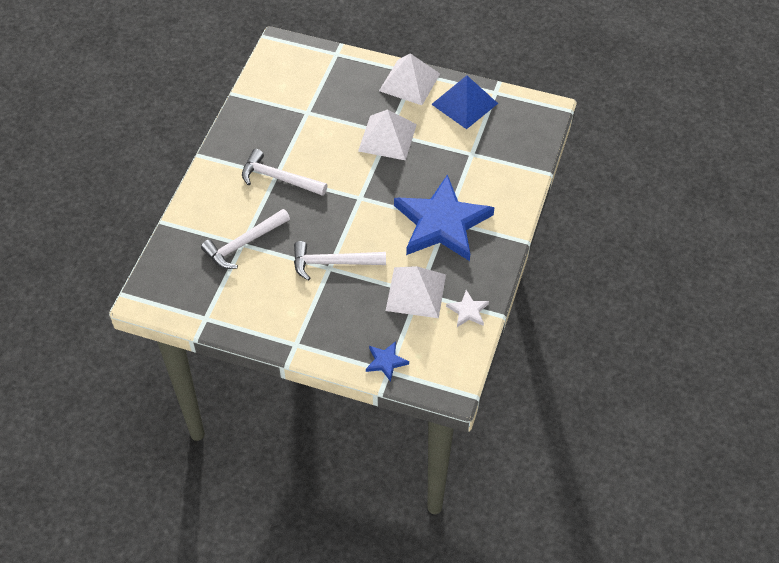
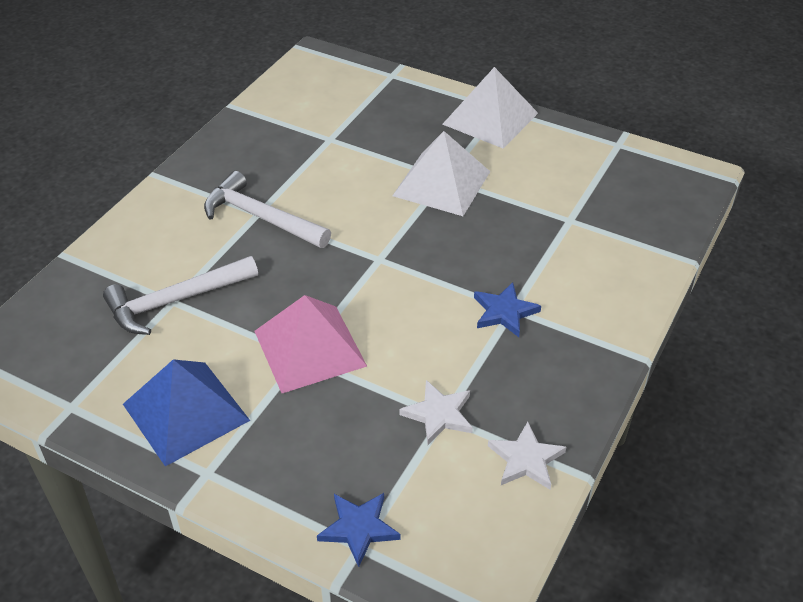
camera: 10 degrees right, 10 degrees down
(333, 263) = (309, 348): white hammer -> pink pyramid
(415, 292) = (439, 414): white pyramid -> white star
(441, 223) = (504, 312): blue star -> blue star, size x0.41
(464, 103) = (568, 153): blue pyramid -> blue pyramid (186, 412)

